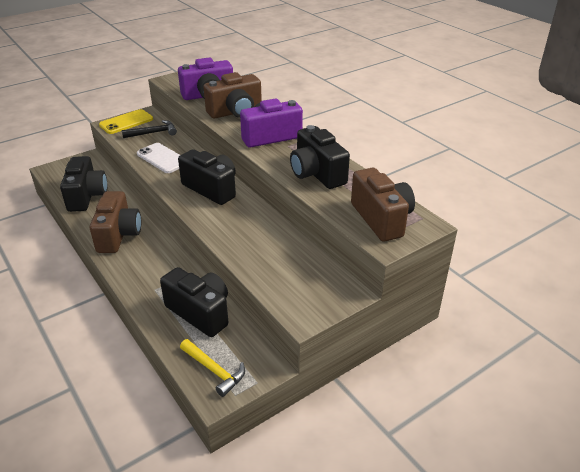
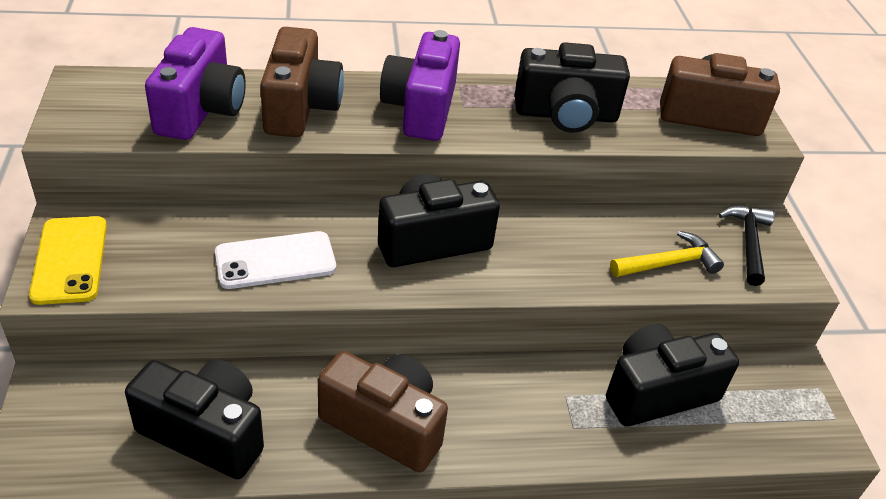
camera: 65 degrees left, 5 degrees up
(153, 133) = (162, 239): black hammer -> black hammer (748, 243)
(214, 370) = (784, 422): yellow hammer -> yellow hammer (668, 263)

